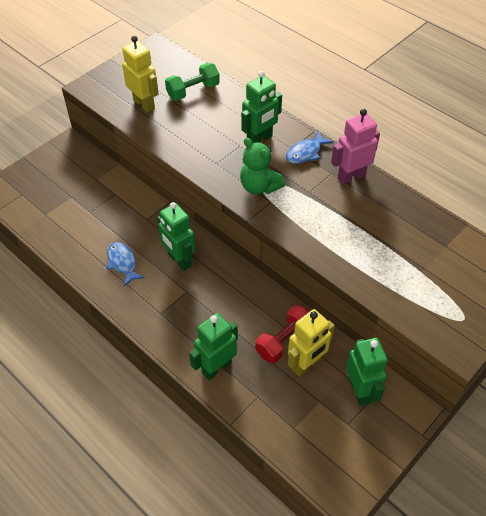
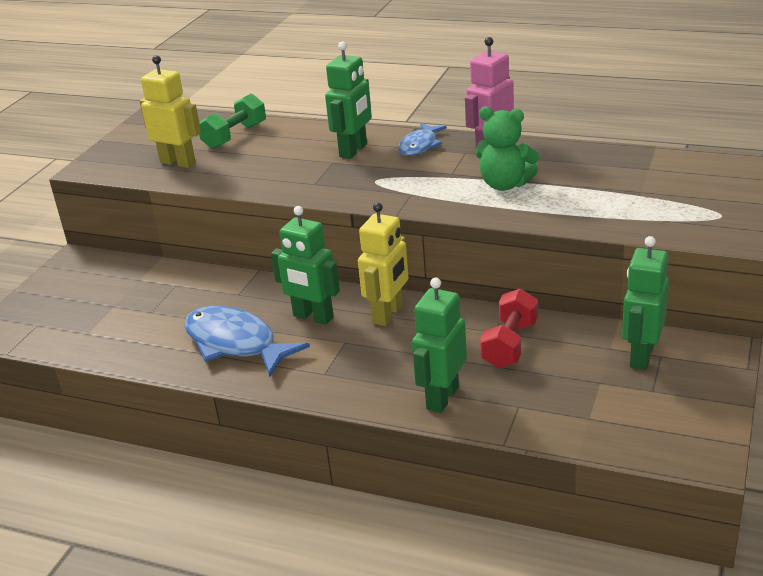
camera: 20 degrees left, 20 degrees down
(122, 263) = (235, 343): blue fish -> blue fish, size x1.71
(259, 186) = (386, 186): green teddy bear -> green teddy bear (505, 184)
(306, 364) = (555, 355): yellow robot -> yellow robot (388, 314)
(360, 391) = (641, 356): green robot -> green robot turned 120 degrees counterclockwise

